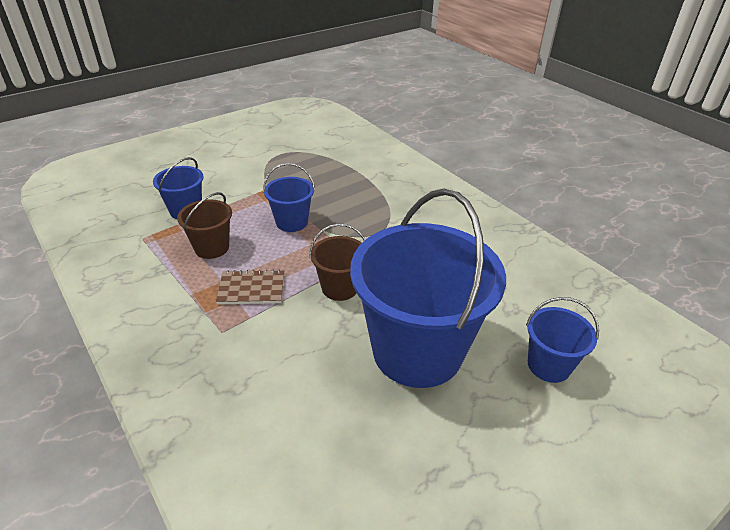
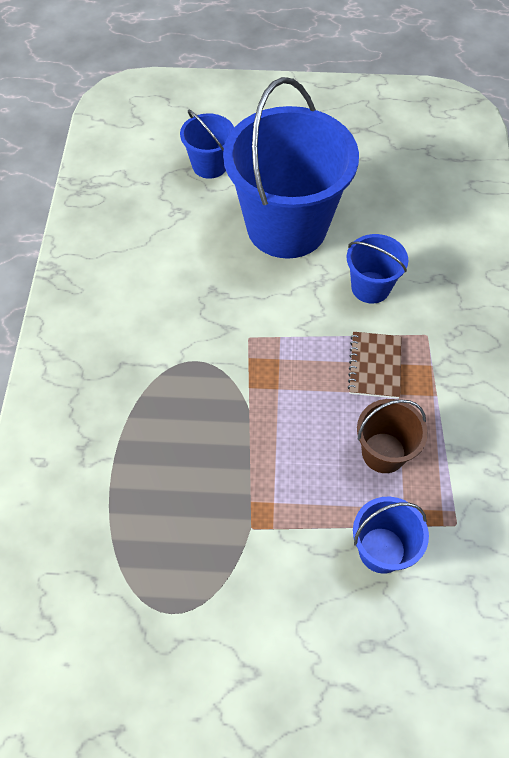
camera: 140 degrees left, 20 degrees up
(251, 289) = (374, 366): brown notebook -> brown notebook turned 60 degrees clockwise
(292, 222) = (270, 438): blue bucket -> blue bucket (370, 287)
(340, 288) = (294, 317): brown bucket -> none

